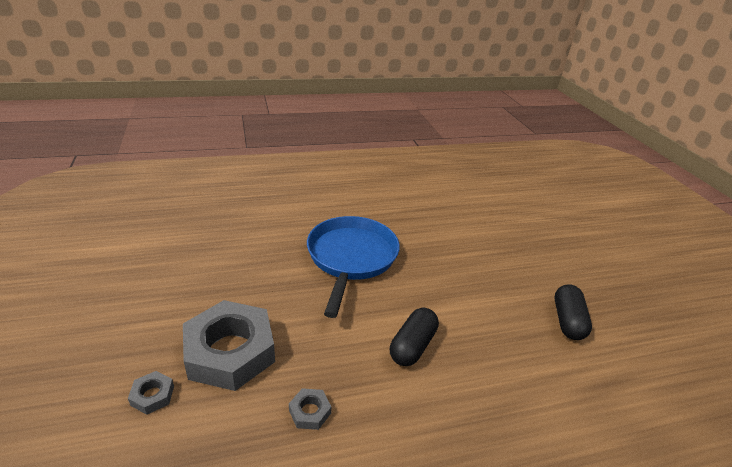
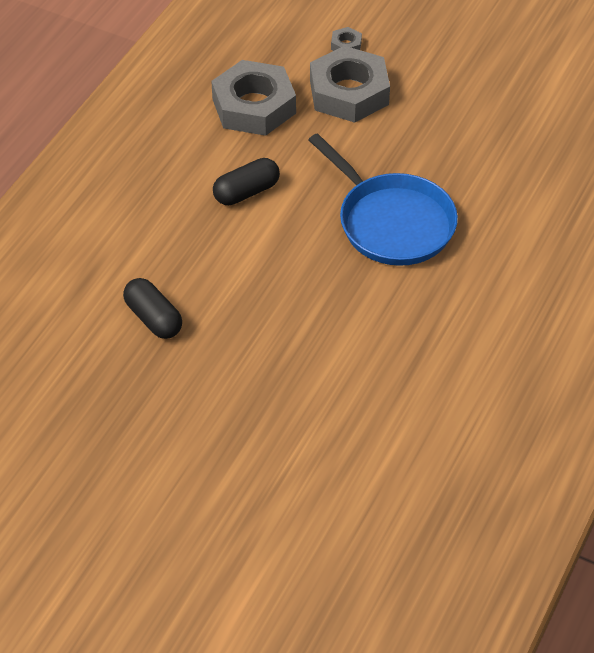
camera: 135 degrees right, 15 degrees up
(310, 412) = (254, 106): grey nut -> grey nut, size x2.47
(412, 346) = (246, 192): black capsule -> black capsule turned 75 degrees clockwise

